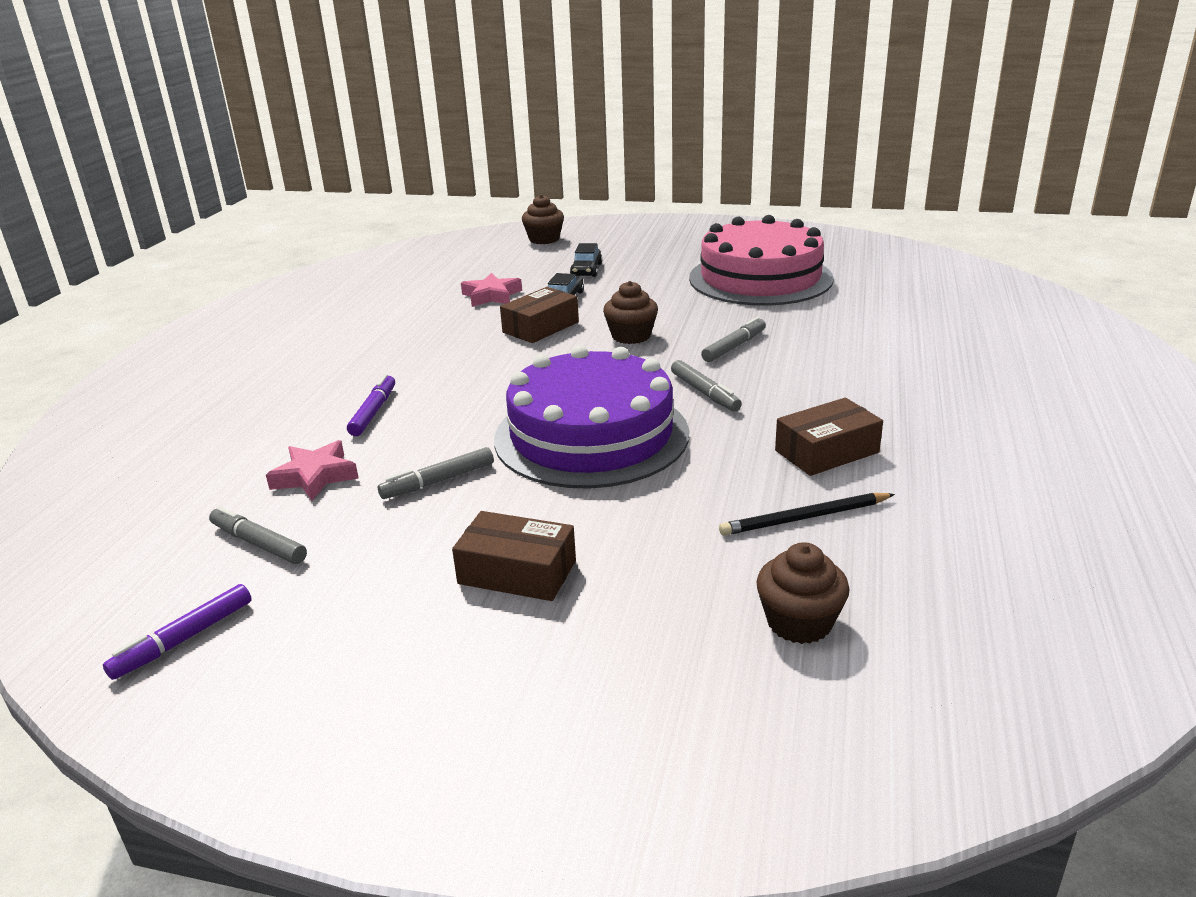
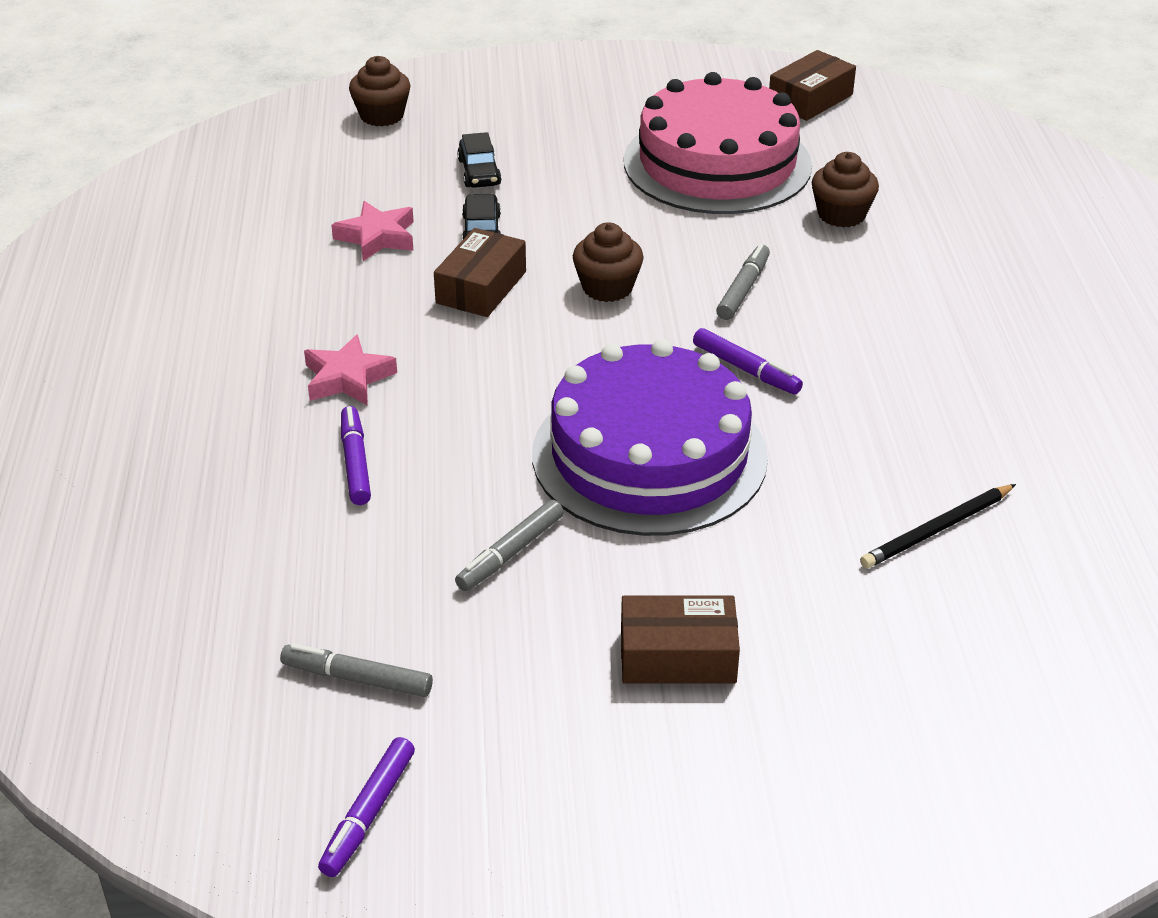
camera: 20 degrees left, 10 degrees up
(315, 476) = (353, 573): pink star -> pink star (348, 378)
(705, 393) = (746, 369): grey marker -> purple marker
(799, 622) = (987, 656): brown cupcake -> brown cupcake (841, 214)
(826, 451) = (920, 436): brown box -> brown box (810, 99)

